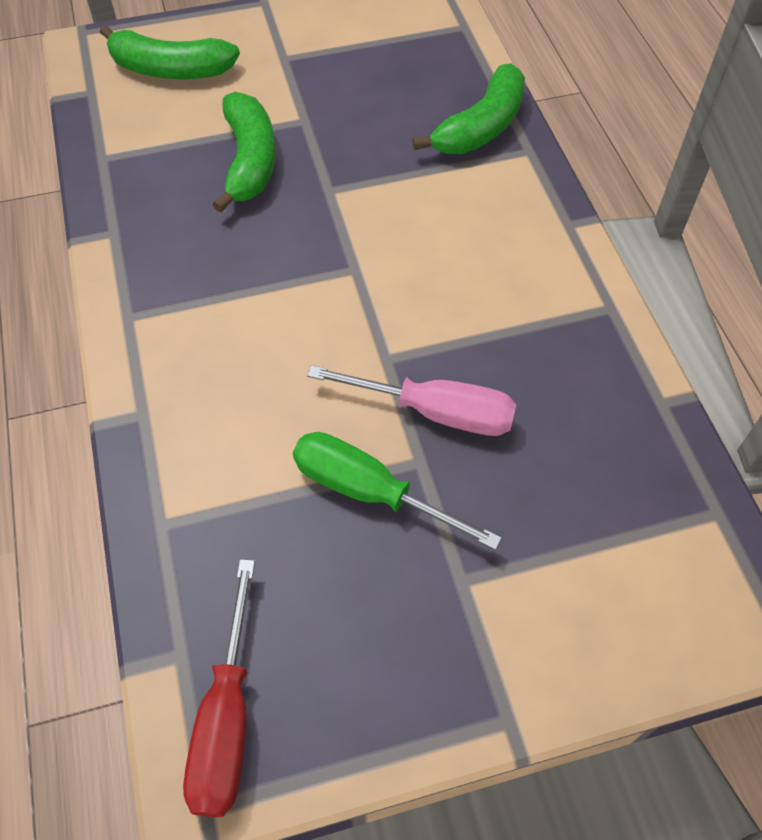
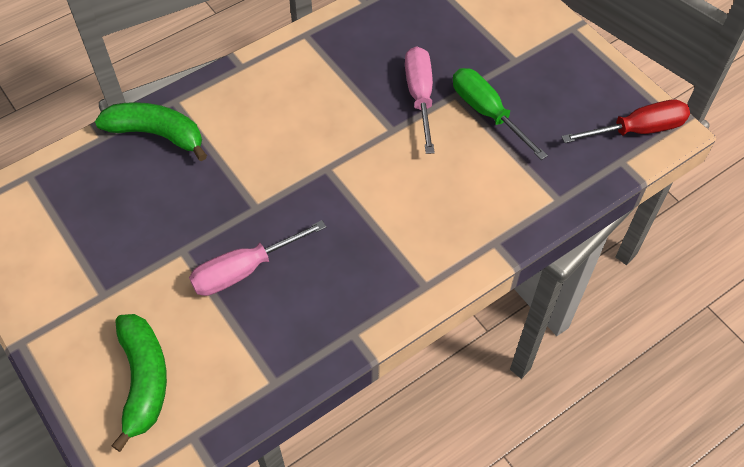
camera: 110 degrees left, 0 degrees up
(249, 161) = (243, 270): green banana -> pink screwdriver
(368, 491) = (486, 112): green screwdriver -> green screwdriver turned 135 degrees clockwise

